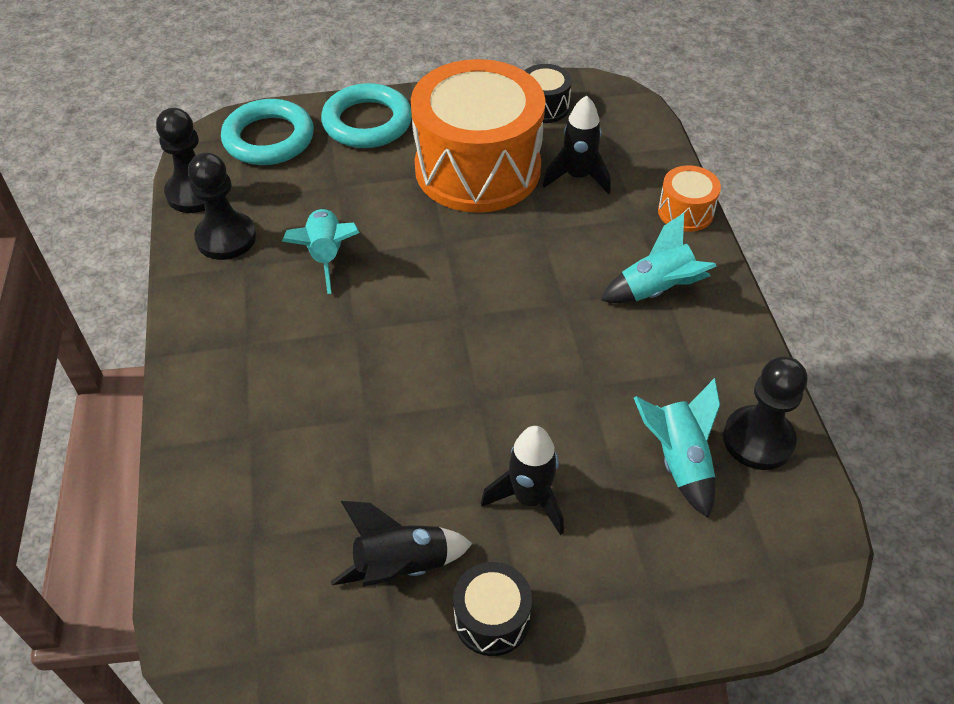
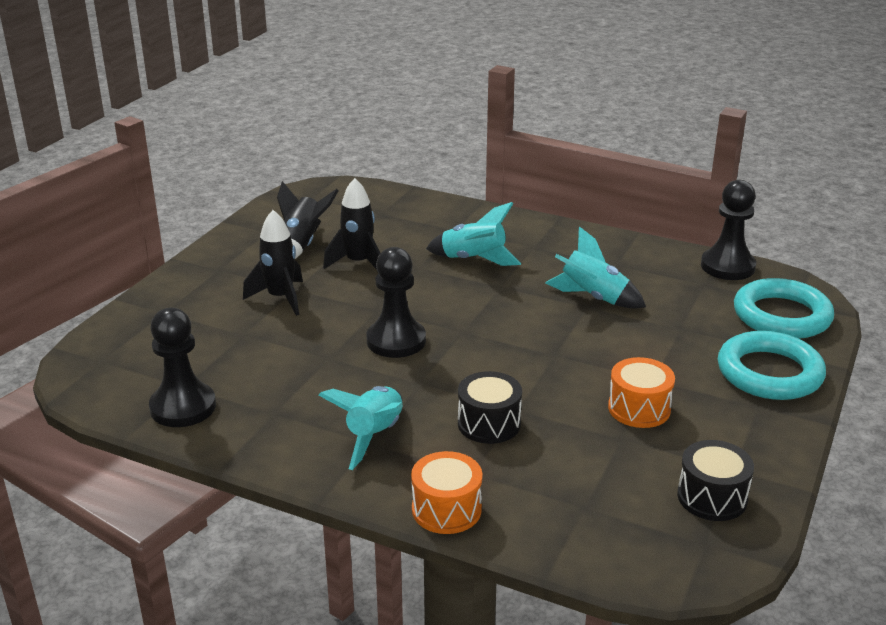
camera: 125 degrees right, 20 degrees down
(226, 238) = (657, 265): black pawn -> black pawn (396, 341)
(477, 168) = (639, 408): orange drum -> orange drum, size x0.42
(491, 619) = (231, 259): black drum -> black drum (489, 423)
(577, 177) = (569, 464): black rocket -> black rocket (358, 263)
(678, 461) = (221, 364): turquoise rocket -> turquoise rocket (474, 260)

